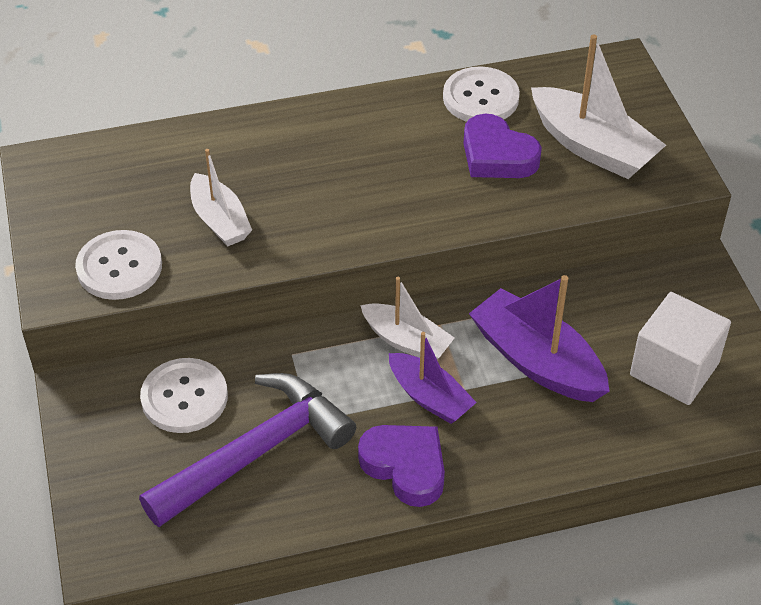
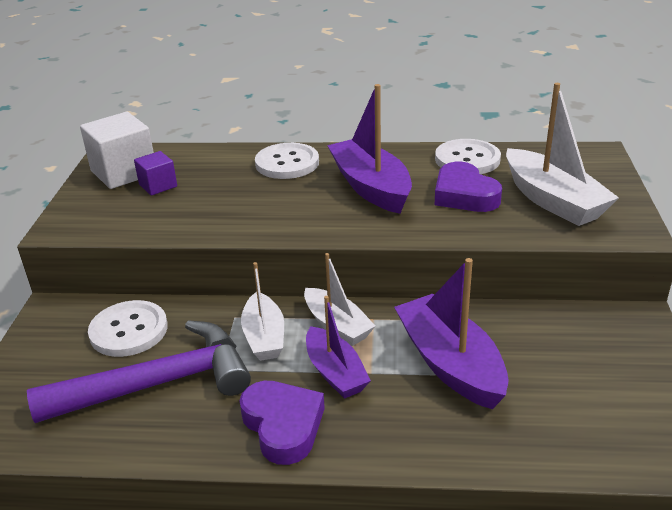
camera: 20 degrees right, 15 degrees down
(119, 267) = (118, 219): white button -> white button (287, 163)
(135, 206) = (158, 185): none -> purple cube
(220, 220) = (214, 203): white boat -> white boat (264, 337)
(390, 162) = (371, 187): none -> purple boat
(674, 369) = (588, 398): white cube -> white cube (124, 172)

